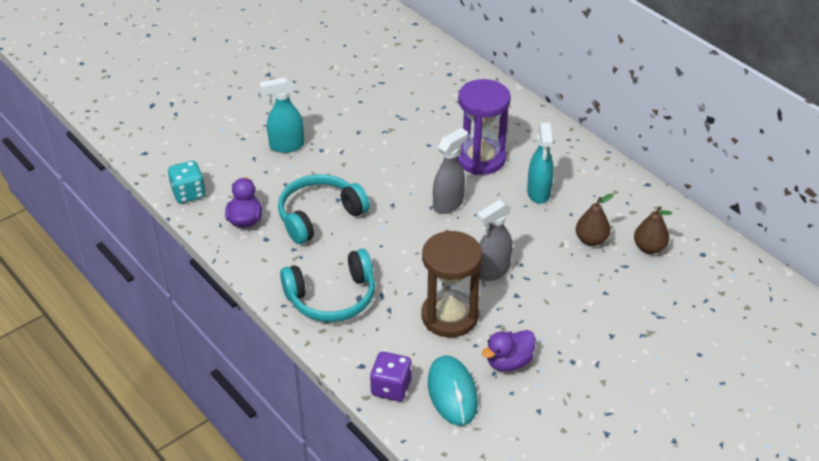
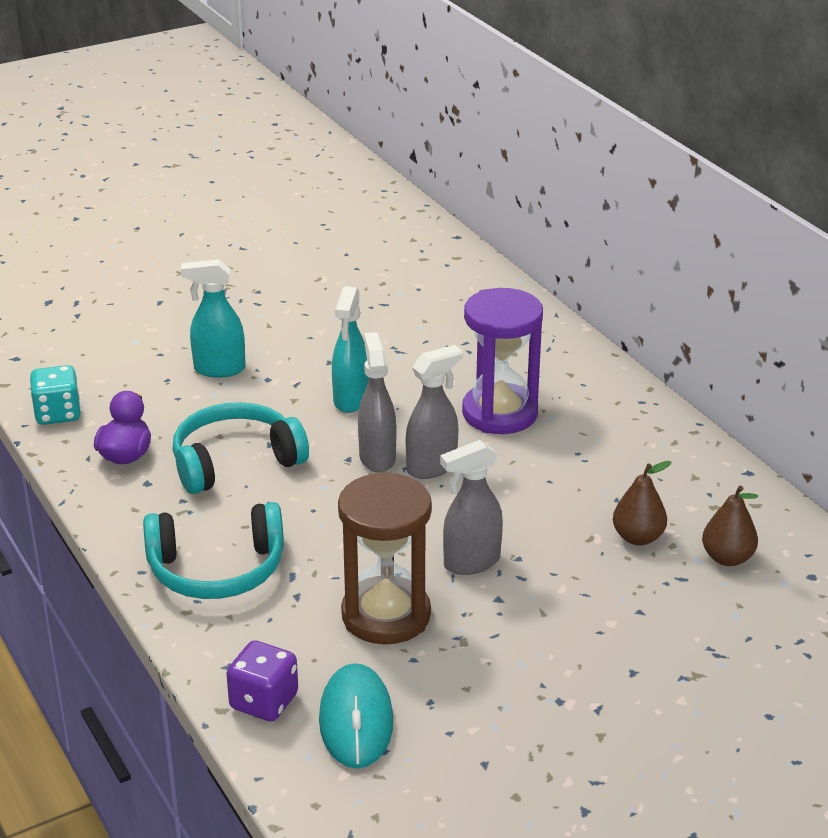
camera: 10 degrees right, 10 degrees down
(411, 201) = (377, 457): none -> grey spray bottle
(508, 362) = (458, 689): purple duck -> none
(538, 193) = (574, 467): turquoise spray bottle -> turquoise spray bottle (350, 400)

